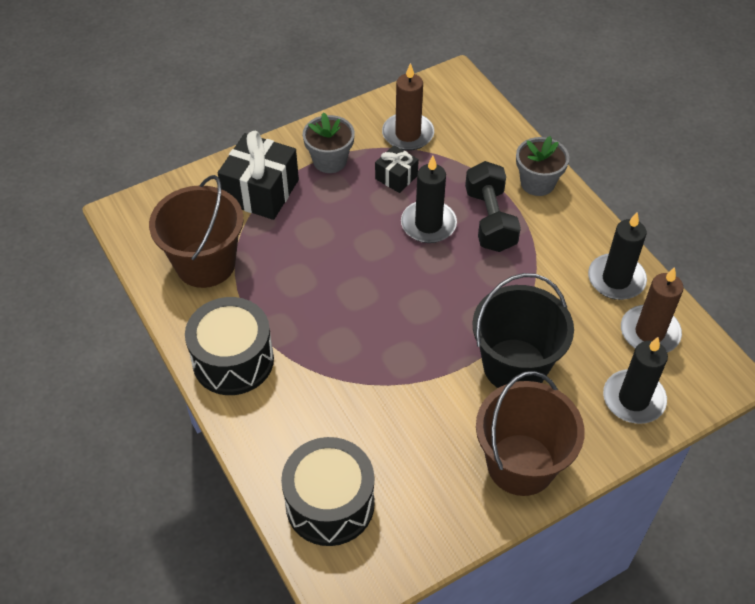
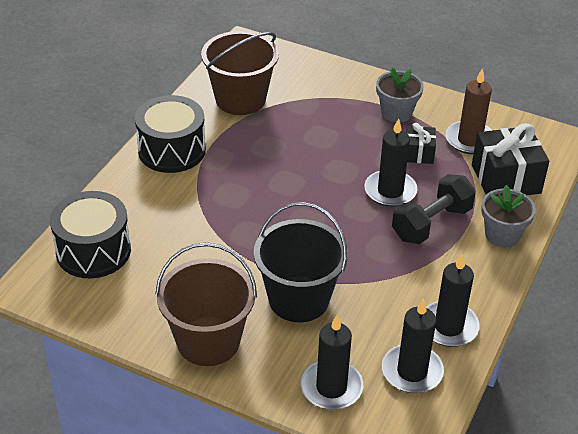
camera: 55 degrees right, 10 degrees down
(261, 191) = (330, 94): black gift -> black gift (506, 179)
(649, 332) = (412, 371): brown candle -> black candle

